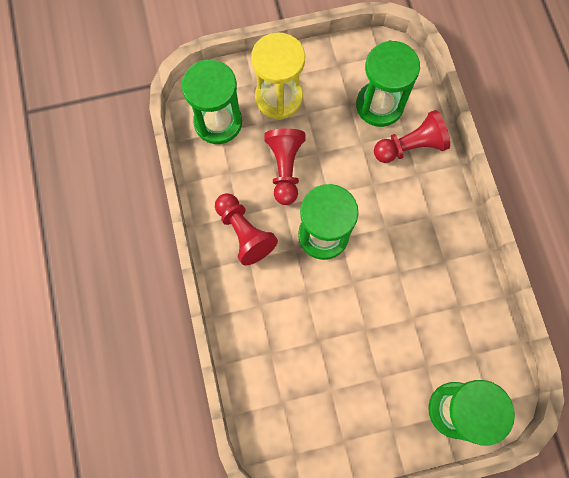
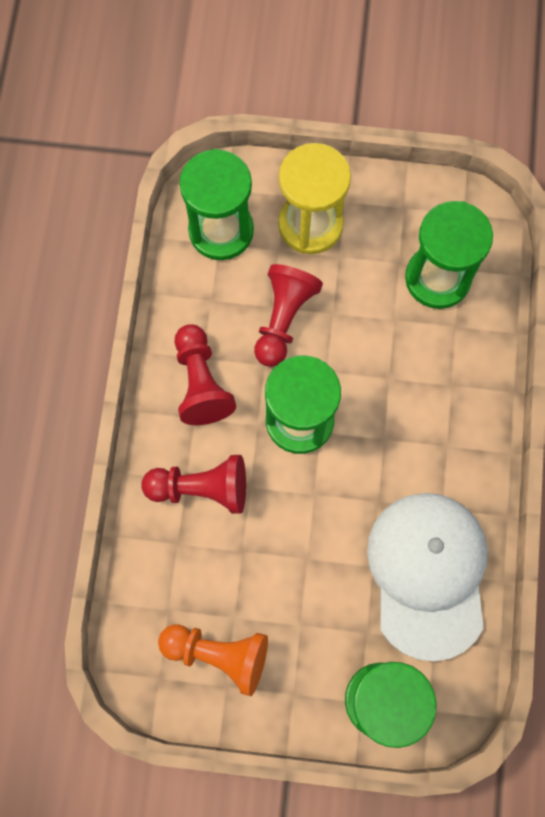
camera: 20 degrees right, 0 degrees up
(330, 420) = (219, 654): none -> orange pawn
(410, 146) = (457, 346): red pawn -> red pawn (201, 488)
(452, 309) = (428, 573): none -> white cap

